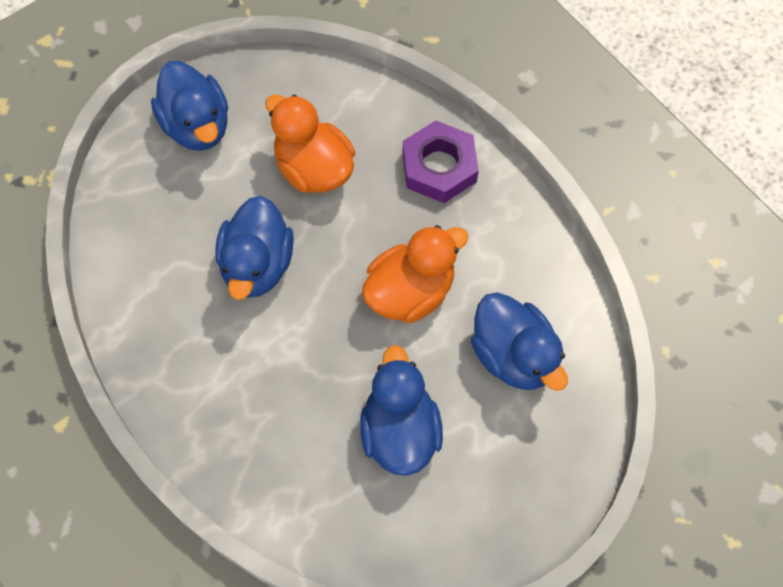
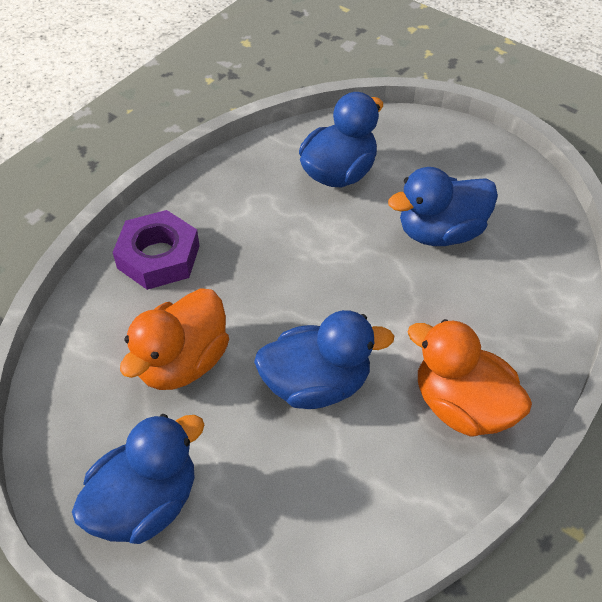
camera: 105 degrees left, 15 degrees down
(410, 292) = (303, 252): orange duck -> orange duck (462, 406)

